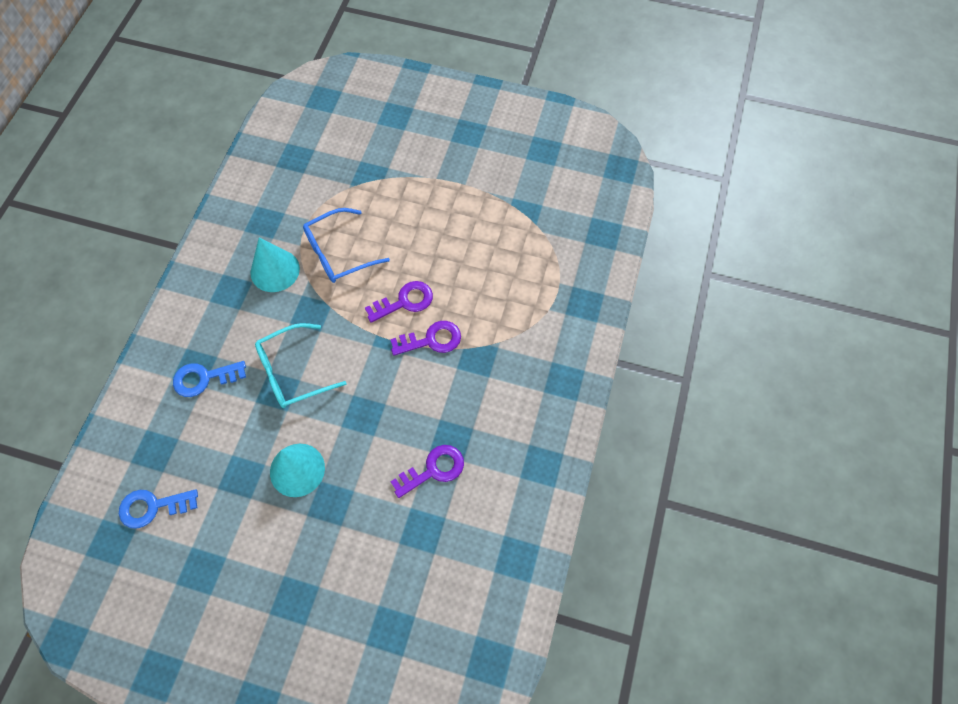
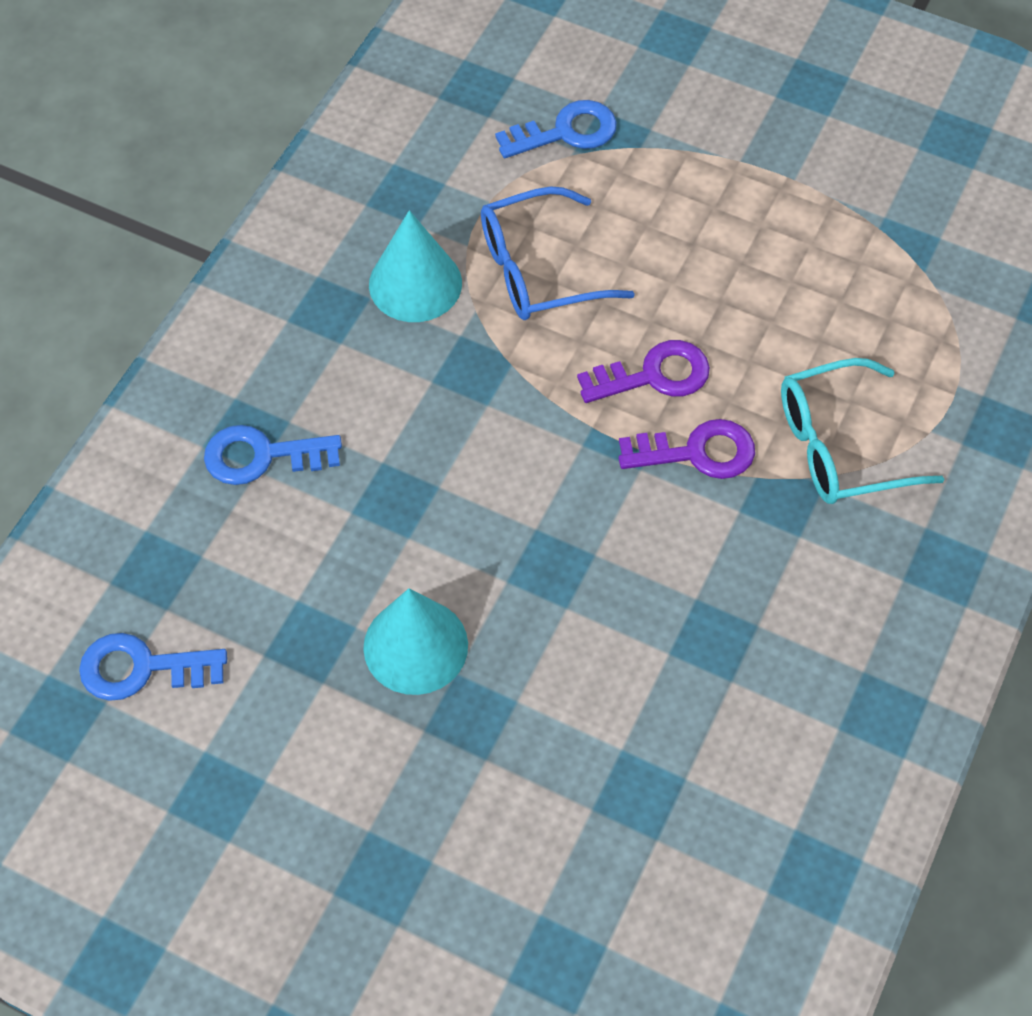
camera: 10 degrees right, 5 degrees down
(293, 372) = (427, 470): turquoise glasses -> turquoise glasses (840, 446)
(344, 175) = (566, 132): none -> blue key
(433, 469) = (673, 687): purple key -> none

